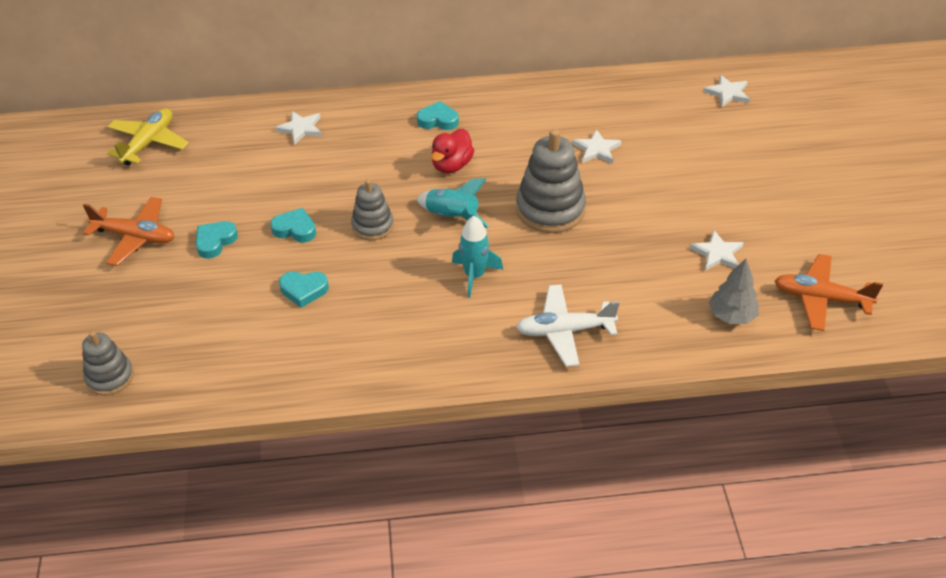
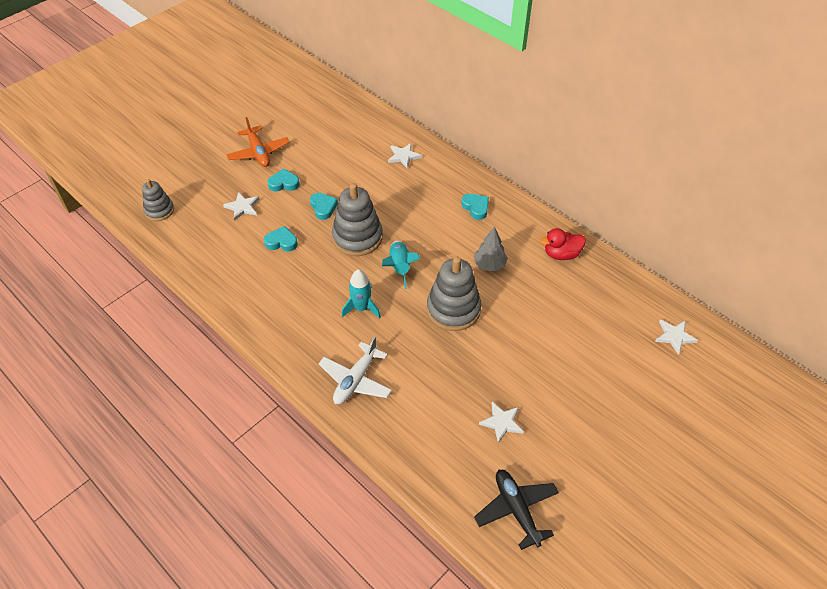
camera: 50 degrees right, 5 degrees up
(149, 143) = (330, 109): yellow plane -> none
(304, 290) = (281, 242): turquoise heart -> turquoise heart turned 135 degrees clockwise
(372, 226) = (357, 237): grey stacking toy -> grey stacking toy, size x1.67
(452, 165) = (443, 239): red duck -> red duck (561, 254)
(564, 331) = (356, 380): white plane -> white plane turned 105 degrees counterclockwise
(596, 149) = (534, 299): white star -> white star (242, 207)
(731, 316) = (450, 463): grey tree -> grey tree (489, 265)
(820, 299) = (516, 510): orange plane -> black plane

